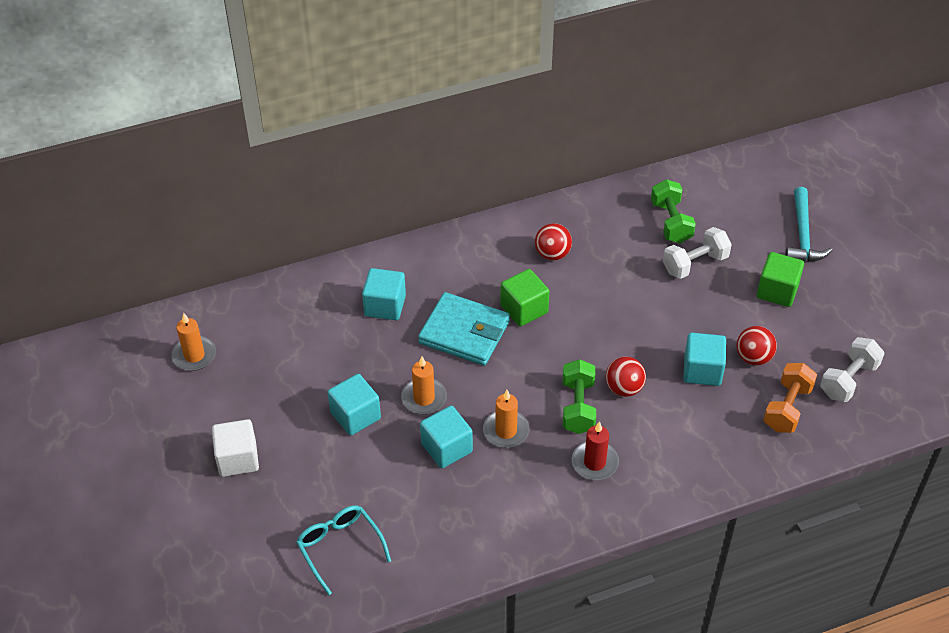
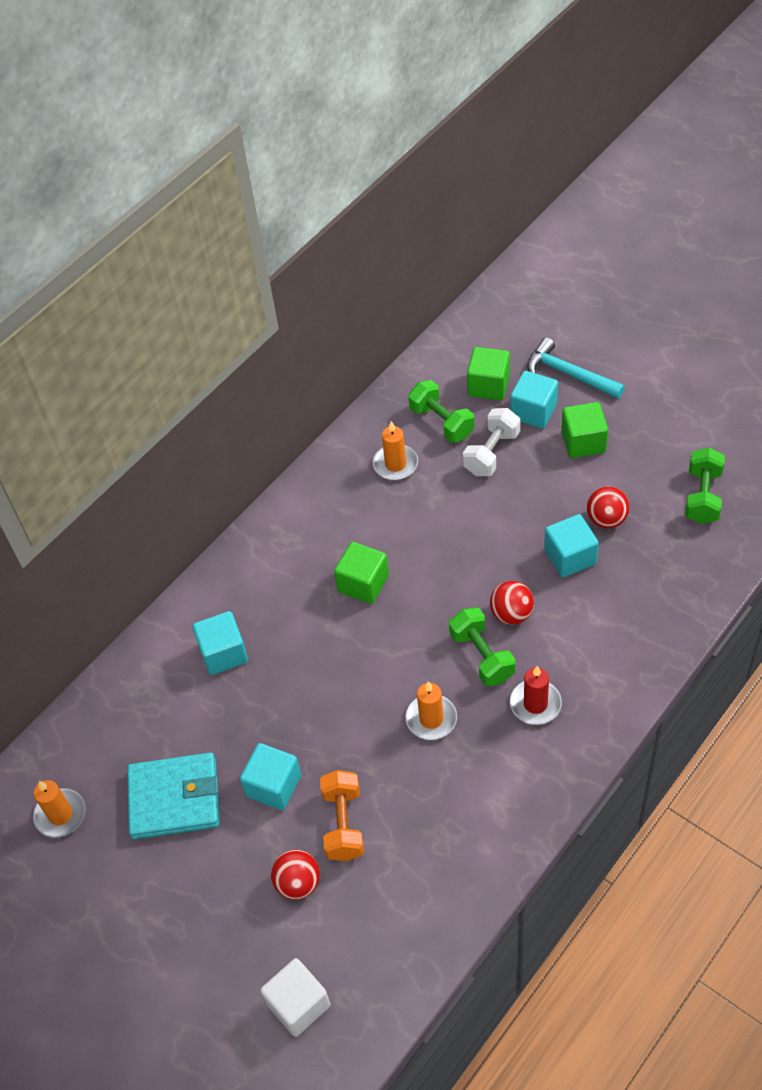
camera: 25 degrees left, 5 degrees up
(238, 459) = (185, 900): white cube -> white cube (298, 1004)
(339, 547) = (353, 933): turquoise glasses -> none
(424, 398) = (329, 729): orange candle -> orange candle (395, 464)
(446, 448) = (386, 768): turquoise cube -> turquoise cube (533, 411)
(464, 332) = (322, 639): turquoise wallet -> turquoise wallet (174, 799)
(552, 254) = (352, 512): red ball -> red ball (298, 883)
(729, 213) = (488, 385): none -> green cube
(787, 408) = (668, 553): orange dumbbell -> orange dumbbell (343, 824)
(803, 235) = (569, 374): turquoise hammer -> turquoise hammer turned 150 degrees clockwise
(848, 380) = (702, 496): white dumbbell -> green dumbbell

